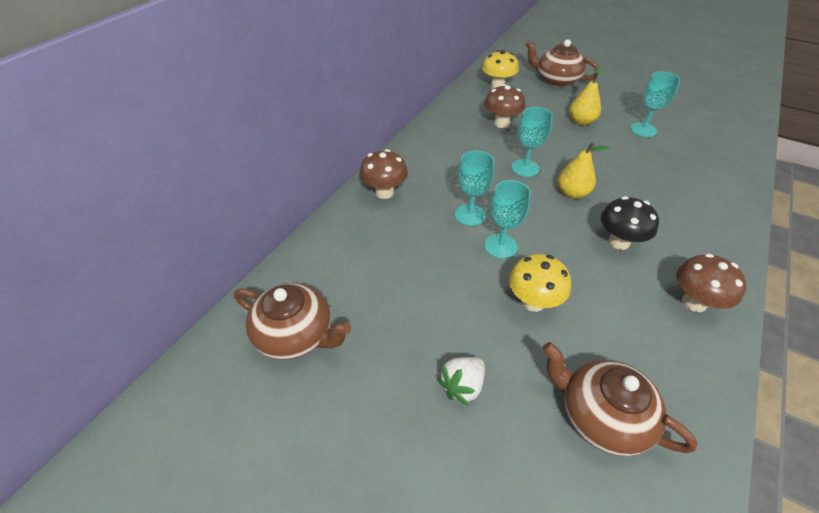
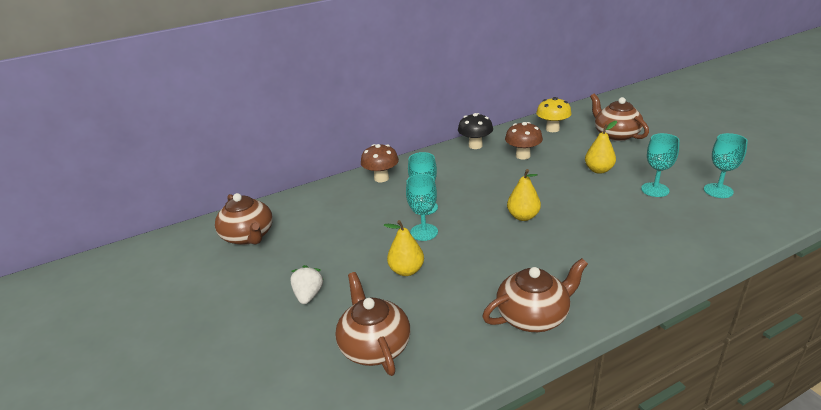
camera: 35 degrees right, 15 degrees down
(462, 386) = (308, 295): white strawberry -> white strawberry turned 105 degrees clockwise
(525, 168) = (504, 190): turquoise goblet -> turquoise goblet (718, 191)
(533, 302) = (406, 270): yellow mushroom -> yellow pear
(619, 242) = (521, 258): black mushroom -> black mushroom (475, 145)
(694, 302) = (533, 316): brown mushroom -> brown teapot

